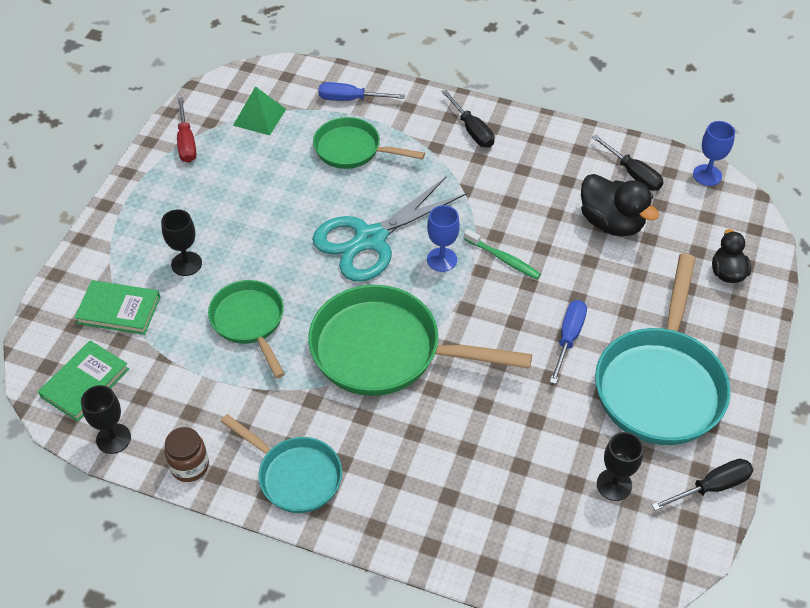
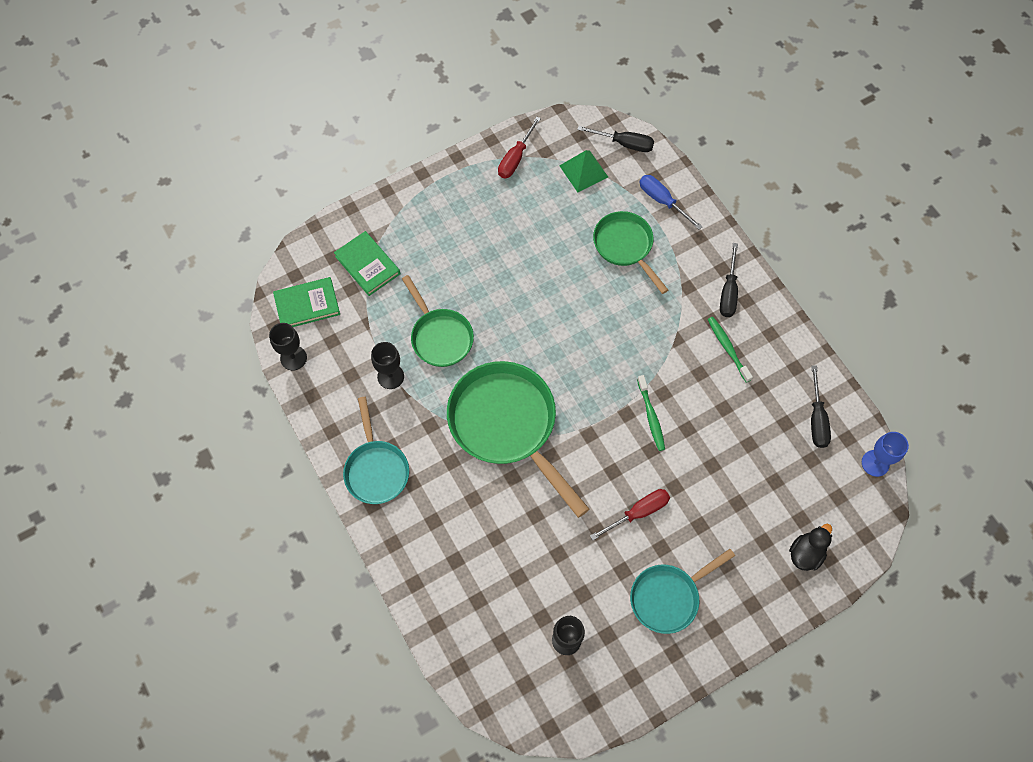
camera: 40 degrees right, 15 degrees up
(186, 264) = (436, 260): black goblet -> black goblet (390, 376)
(190, 466) = (321, 412): brown jar -> none
(250, 322) = (439, 336): green pan -> green pan turned 135 degrees clockwise
(370, 239) = (572, 331): turquoise scissors -> none
(442, 259) = (607, 384): blue goblet -> none
(513, 169) = (727, 348): none -> green toothbrush
(568, 338) = (638, 512): blue screwdriver -> red screwdriver
(611, 223) = (758, 447): black duck -> none
(660, 384) = (668, 597): turquoise pan -> turquoise pan, size x0.60
(711, 487) = (629, 696): black screwdriver -> black screwdriver (624, 143)

